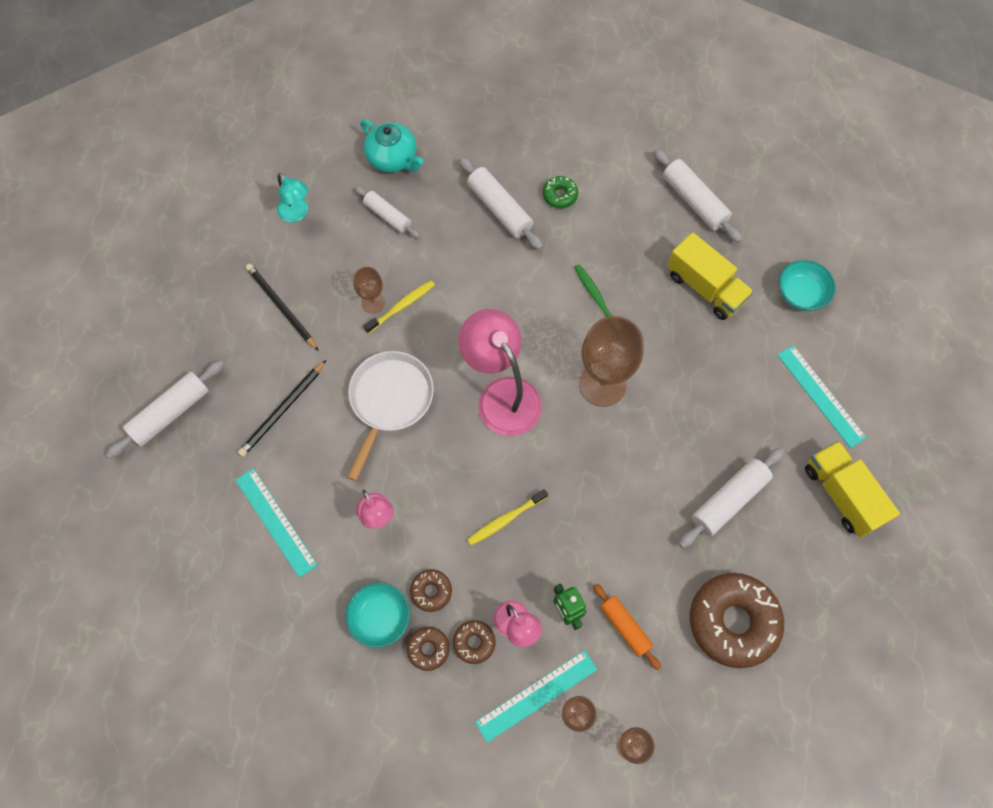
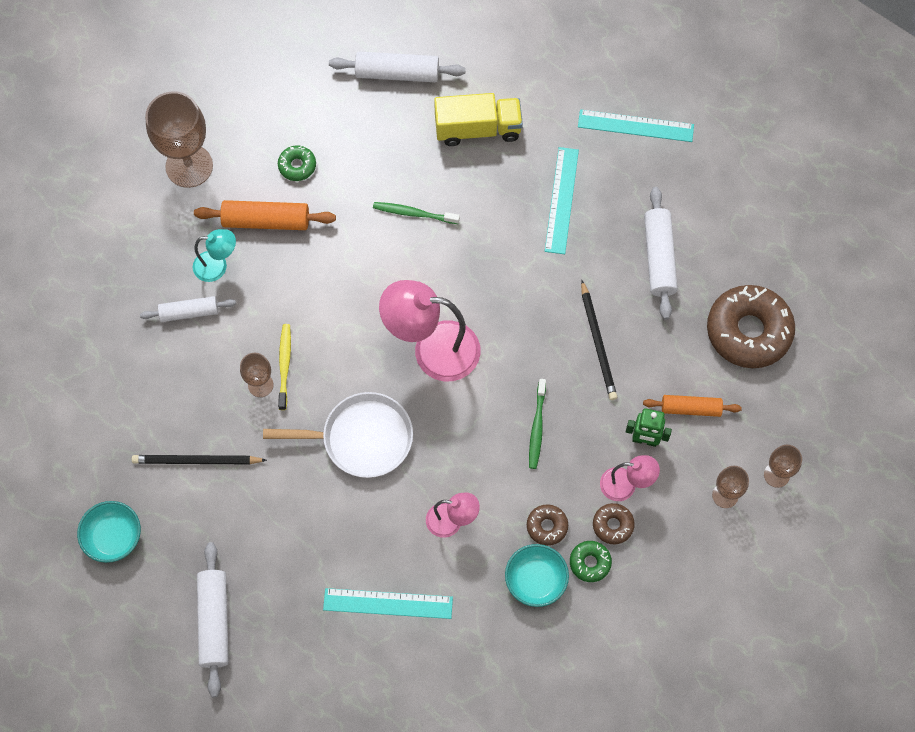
camera: 50 degrees left, 0 degrees up
(283, 410) = (294, 528): black pencil -> black pencil (598, 343)
(297, 213) = (116, 383): turquoise lamp -> turquoise lamp (217, 266)
(389, 401) = (361, 438): white pan -> white pan turned 120 degrees clockwise
(393, 159) = (137, 266): turquoise teapot -> none
(428, 649) = (590, 563): brown donut -> green donut
(499, 209) = (266, 221): white rolling pin -> orange rolling pin
(505, 519) = (537, 427): yellow toothbrush -> green toothbrush
(536, 695) = (688, 511): turquoise ruler -> turquoise ruler (561, 200)
(602, 384) = (490, 269): brown goblet -> brown goblet (189, 166)
(800, 294) = (544, 68): turquoise bowl -> turquoise bowl (113, 537)
(841, 494) = (720, 178): yellow truck -> none

